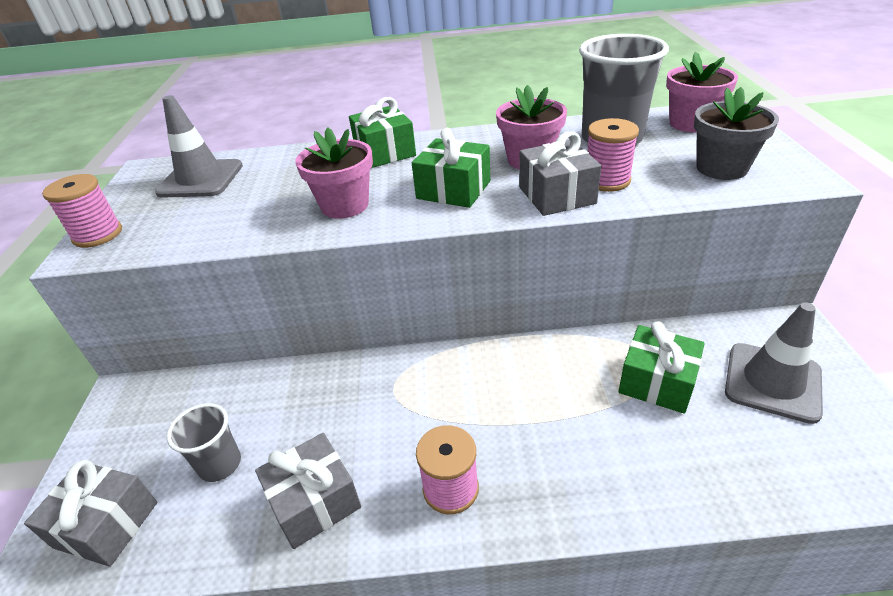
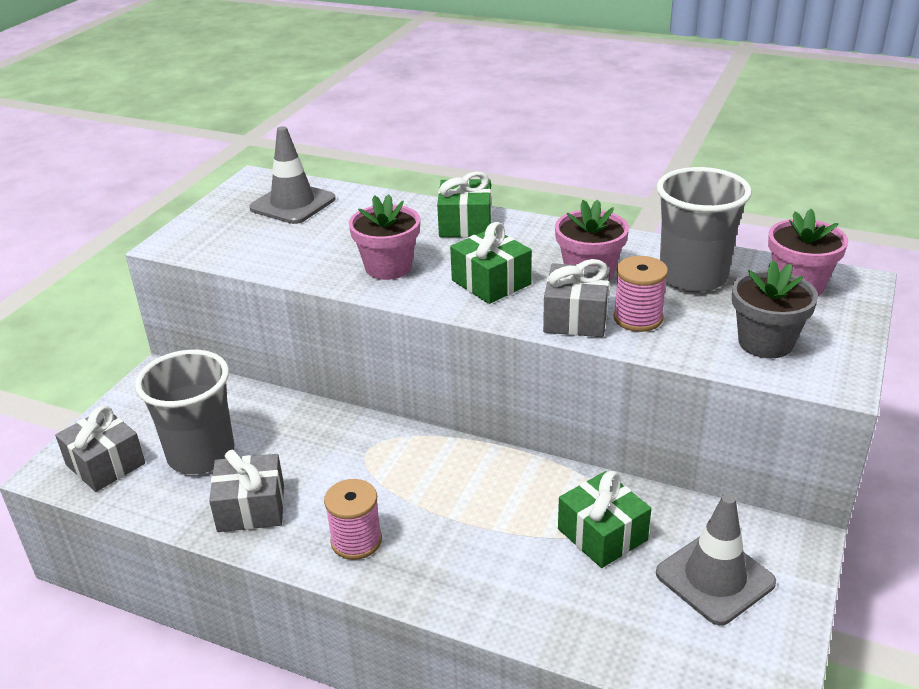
camera: 25 degrees right, 5 degrees down
(98, 235) = (188, 232): pink spool -> none
(220, 464) = (201, 455): grey cup -> grey cup, size x1.79

